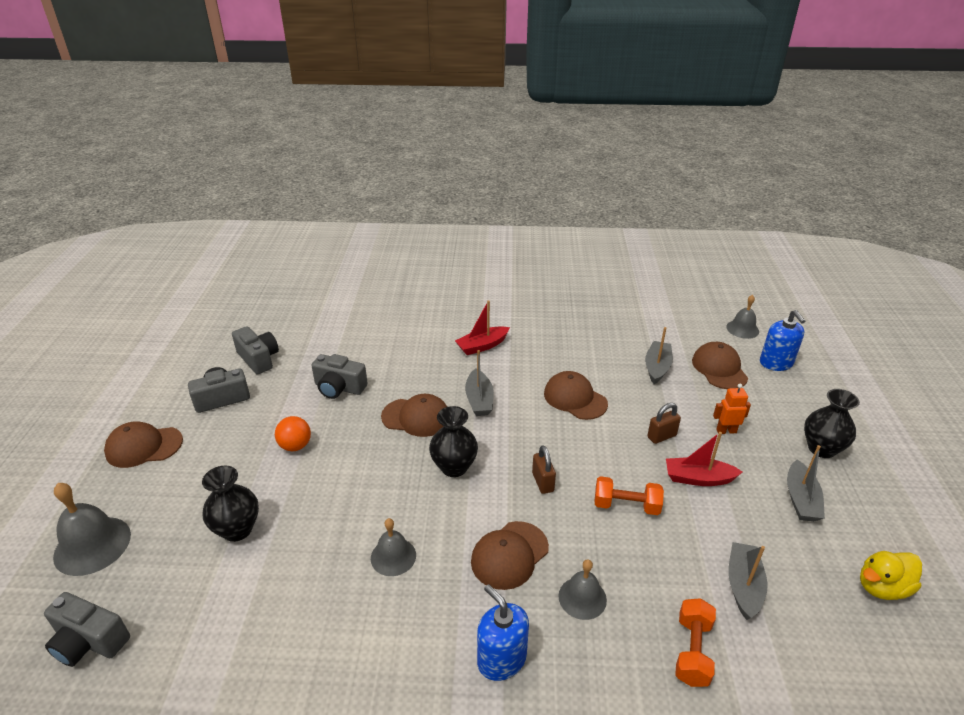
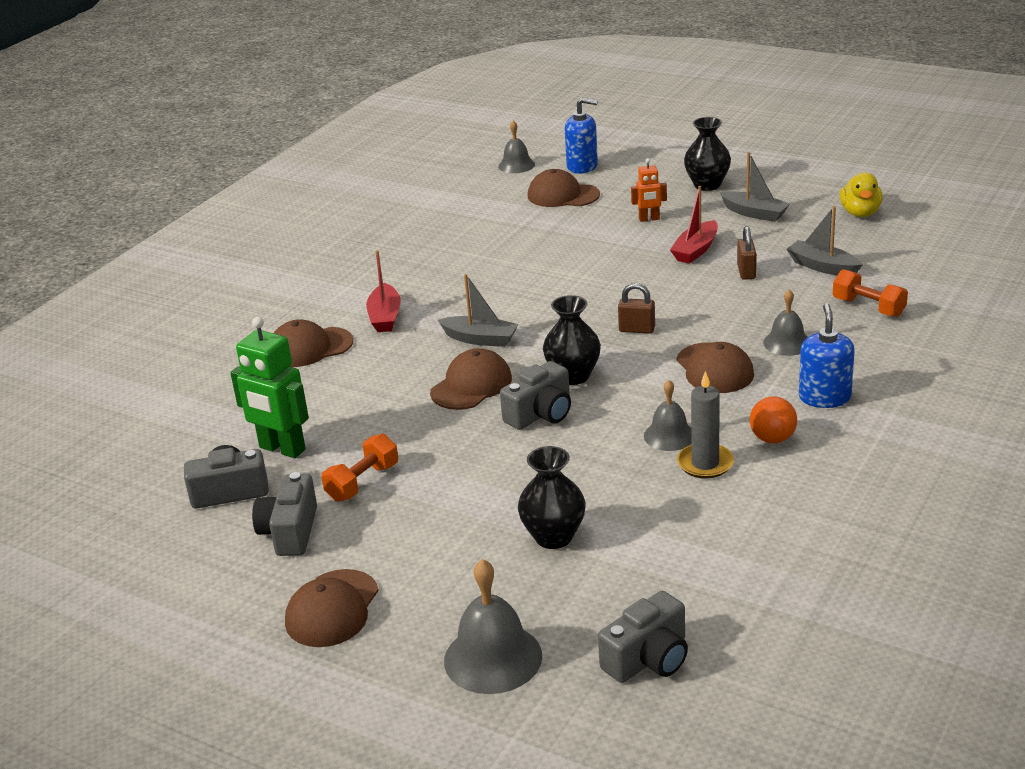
camera: 60 degrees left, 5 degrees down
(295, 446) = (444, 479): orange ball -> orange ball (772, 439)
(309, 361) = (282, 449): none -> green robot
(339, 388) = (363, 432): grey camera -> grey camera (541, 414)
(360, 595) = (705, 463): none -> grey candle
(501, 659) = (824, 397): blue soap dispenser -> blue soap dispenser turned 105 degrees clockwise
(575, 398) = (532, 282): brown cap -> brown cap (310, 347)
(626, 505) = (700, 294): orange dumbbell -> orange dumbbell (363, 482)
(657, 367) = (529, 225): grey boat -> none
(661, 436) = (628, 252): brown padlock -> brown padlock (746, 272)
(726, 431) = (649, 219): orange robot -> orange robot turned 120 degrees counterclockwise

